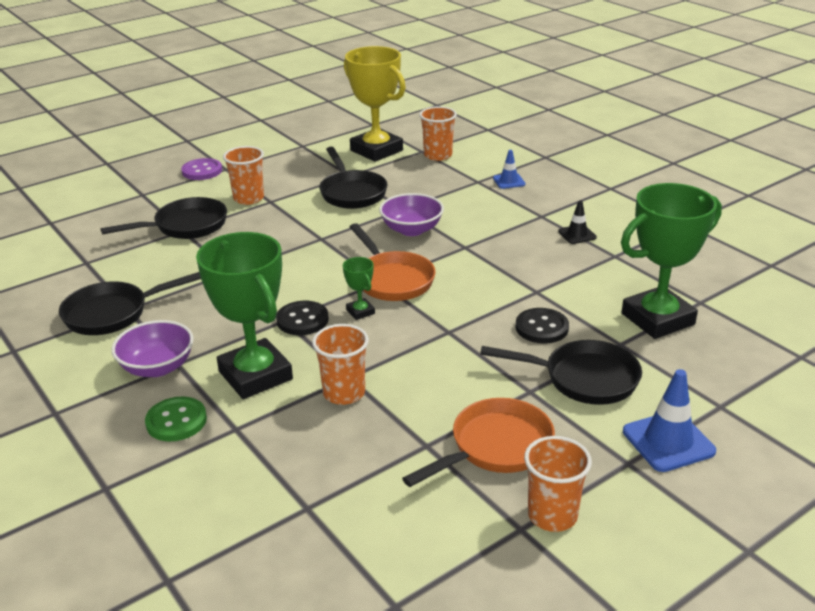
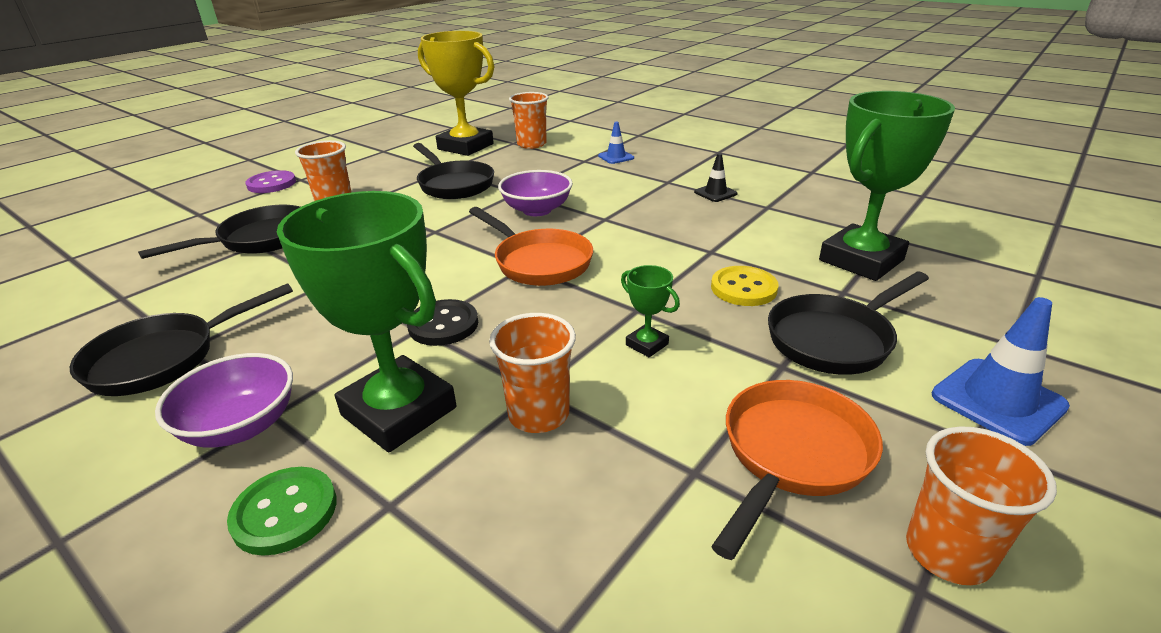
camera: 15 degrees left, 0 degrees up
(360, 312) = (516, 303): green trophy -> green trophy (647, 344)
(541, 327) = (743, 288): black button -> yellow button
(583, 379) = (834, 339): black pan -> black pan turned 150 degrees clockwise

